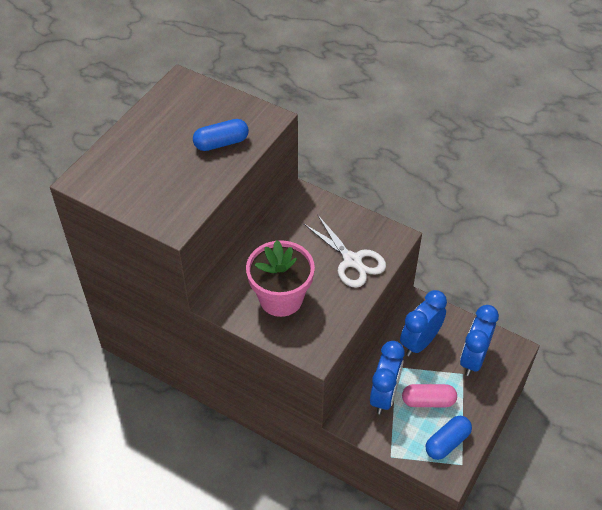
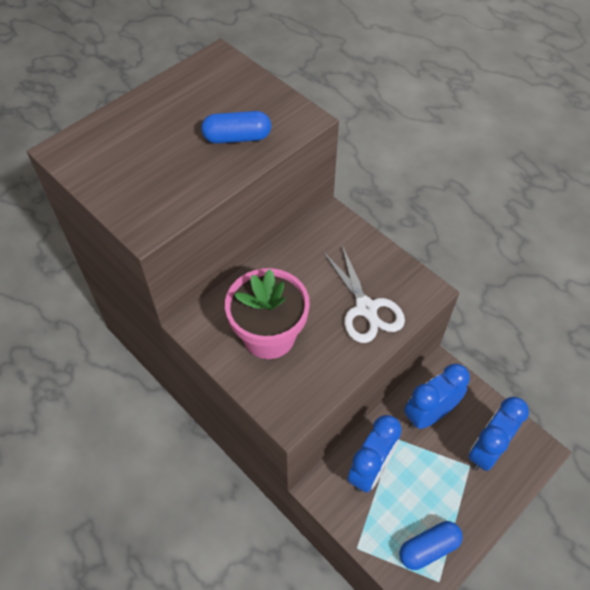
camera: 15 degrees right, 5 degrees up
(428, 401) = (419, 490): pink capsule -> none

